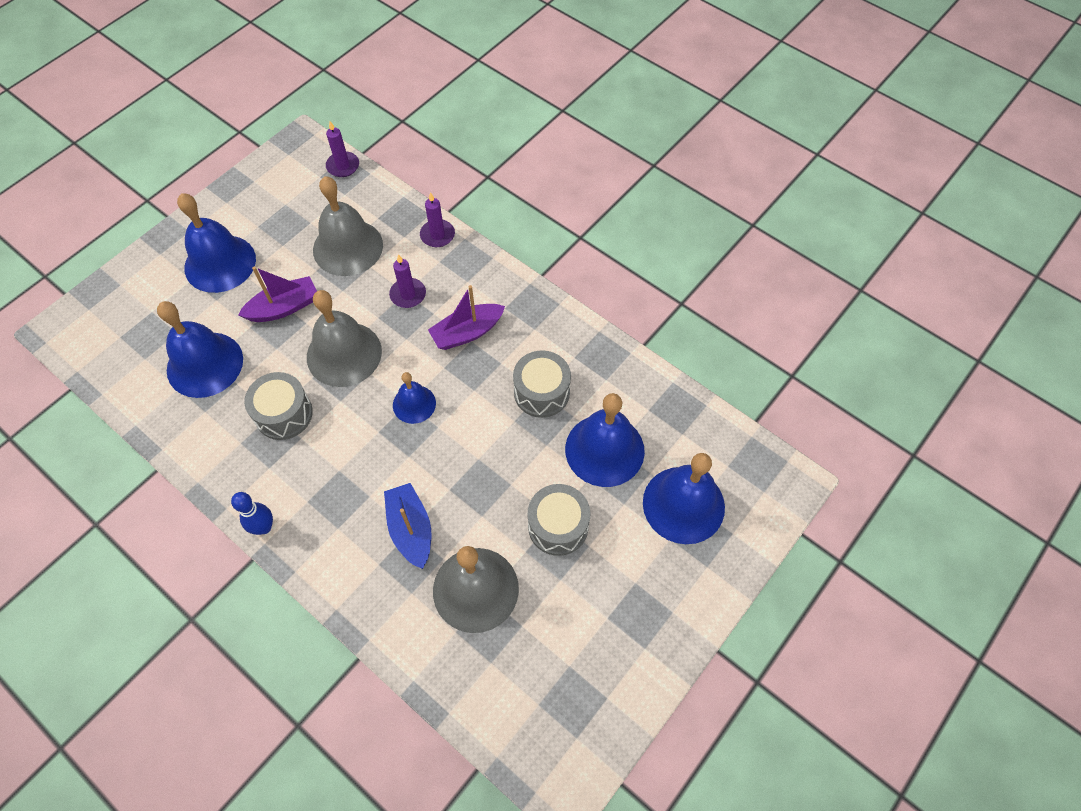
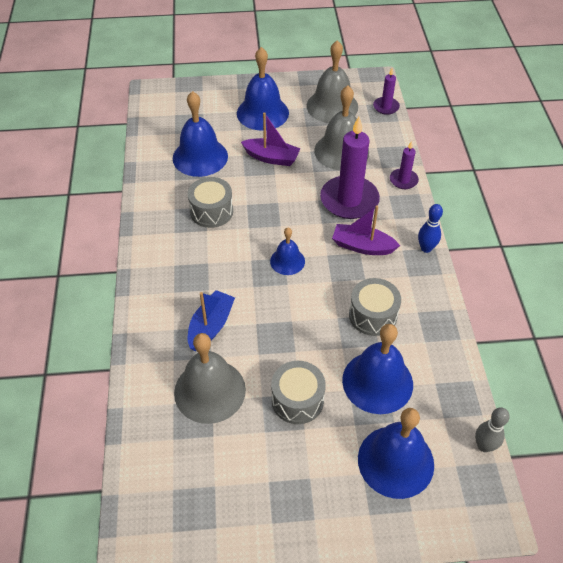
camera: 45 degrees right, 10 degrees down
(264, 527) = (139, 260): blue bowling pin -> blue bowling pin (426, 248)
(344, 354) = (277, 205): grey bell -> grey bell (332, 106)
(408, 294) = (349, 200): purple candle -> purple candle, size x2.00
(731, 430) = (484, 446): none -> grey bowling pin

